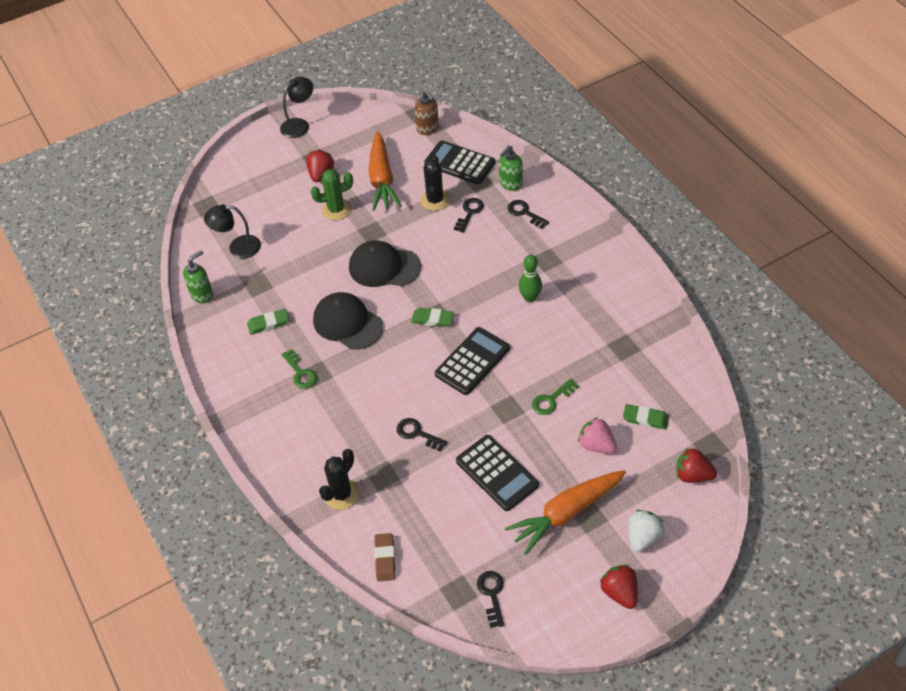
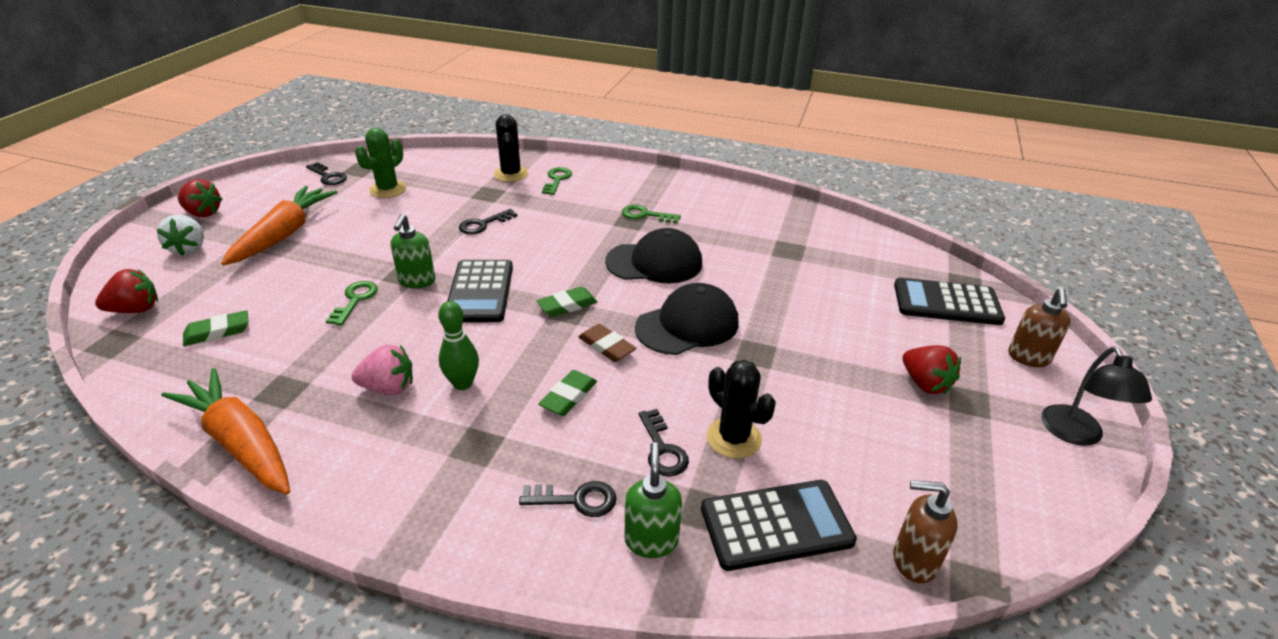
camera: 135 degrees right, 15 degrees down
(202, 295) = (821, 221): green soap dispenser -> green soap dispenser (417, 281)
(238, 248) = (862, 266): black lamp -> none
(256, 157) = (1028, 358): none -> brown soap dispenser
(268, 324) = (728, 230): green eraser -> green eraser (568, 396)
(315, 460) = (557, 180): none -> green key
(336, 210) = (835, 353): green cactus -> green cactus (388, 189)
(382, 179) = (845, 424): orange carrot -> orange carrot (241, 443)
(385, 559) = (437, 162): brown eraser -> brown eraser (606, 346)
(417, 433) = (483, 224): black key -> black key turned 150 degrees clockwise
(497, 473) = (377, 231): black calculator -> black calculator (946, 303)
(596, 445) = (275, 287): pink strawberry -> pink strawberry (388, 388)

